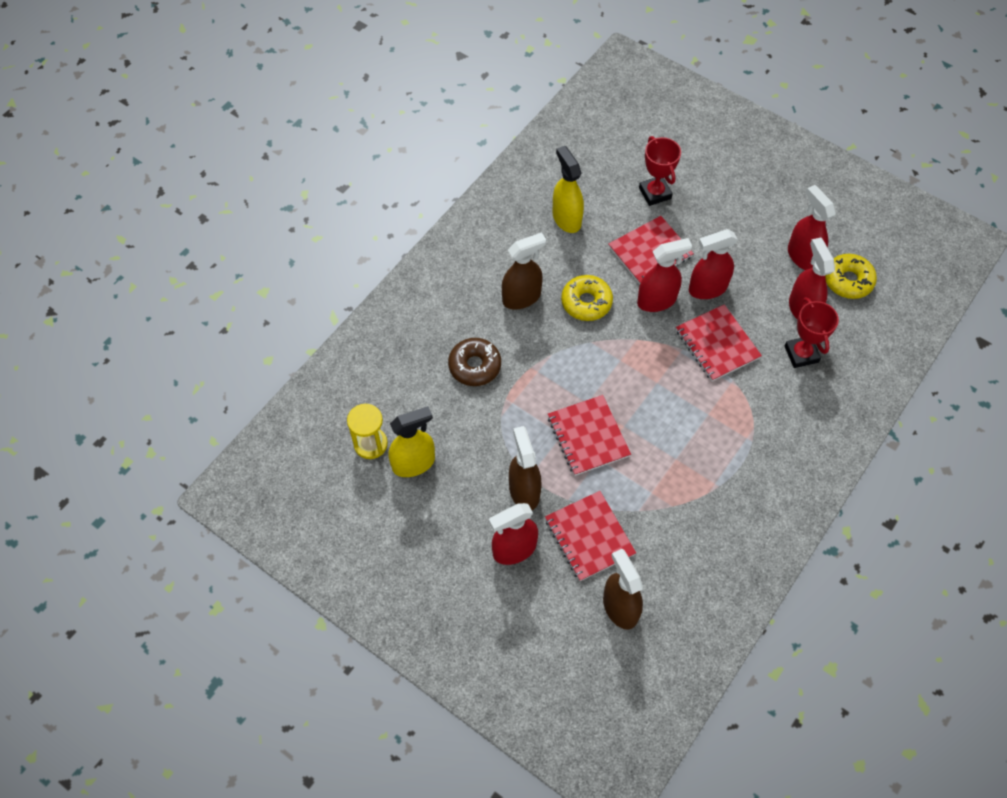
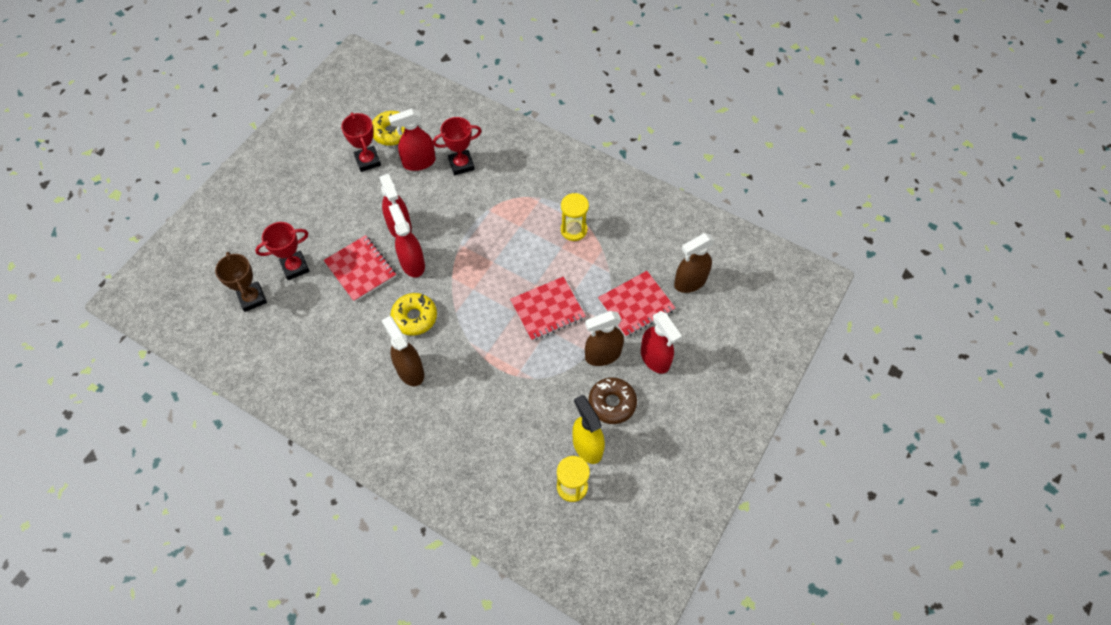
camera: 95 degrees left, 0 degrees up
(475, 366) = (485, 404): brown donut -> brown donut (612, 403)
(566, 218) = (321, 338): yellow spray bottle -> none
(618, 159) = (252, 298): none -> brown trophy
(702, 475) = (573, 230): none -> yellow hourglass
(717, 344) = (454, 220): red notebook -> none
(802, 256) = (368, 161): red spray bottle -> red trophy

